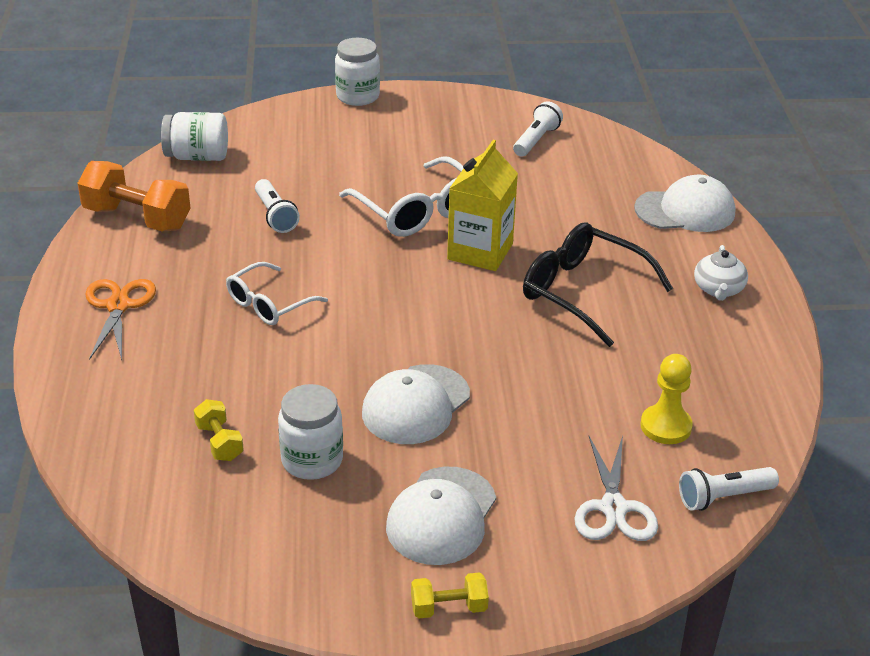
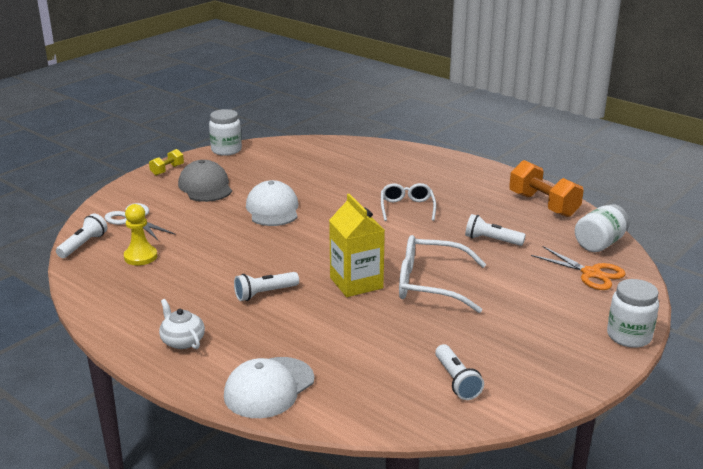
camera: 135 degrees right, 10 degrees down
(118, 306) = (462, 177): orange scissors -> orange scissors (591, 273)
(137, 218) = (543, 205): orange dumbbell -> orange dumbbell turned 75 degrees clockwise
(219, 442) = (328, 166): yellow dumbbell -> none
(312, 460) = (283, 177): white jar -> white jar (226, 150)
(441, 516) = (205, 187): white cap -> grey cap
(583, 292) = (265, 293): black glasses -> white flashlight

